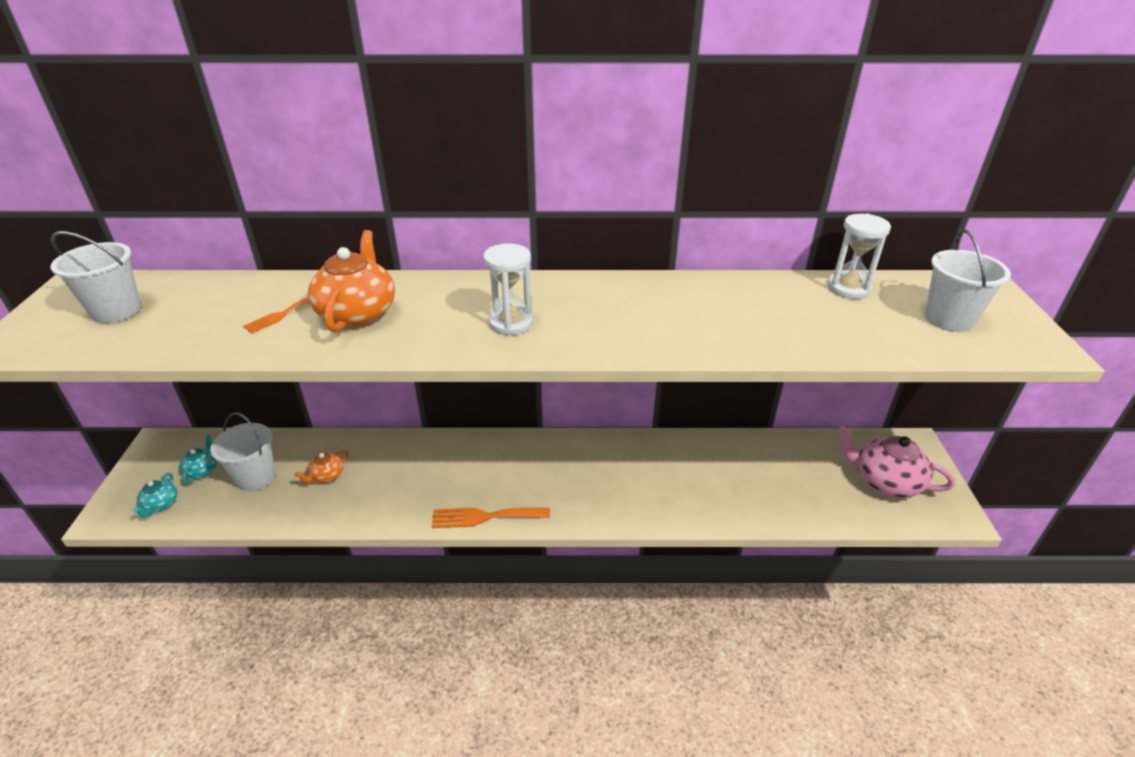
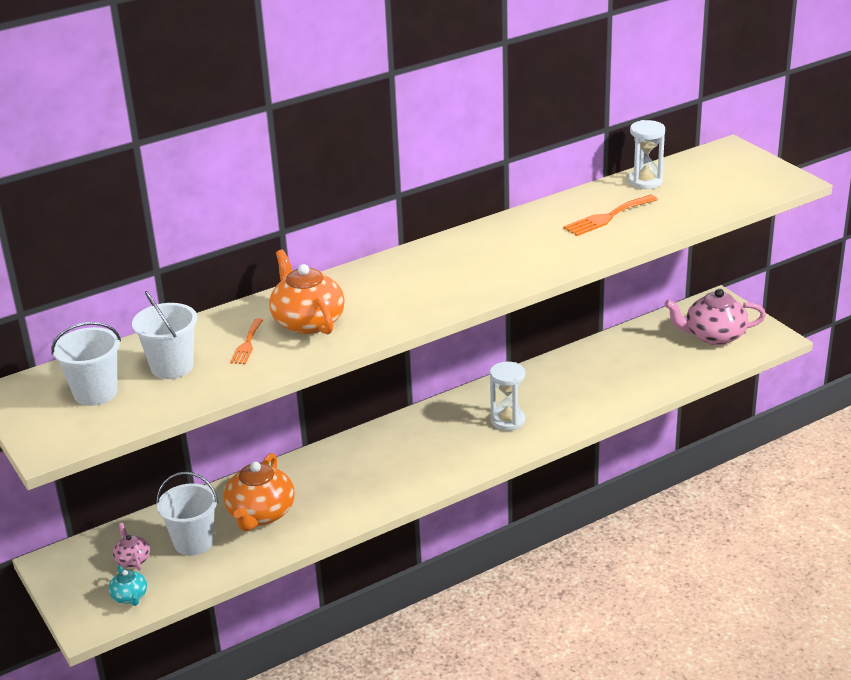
camera: 30 degrees left, 5 degrees down
(202, 470) = (132, 560): turquoise teapot -> pink teapot
(326, 476) = (260, 514): orange teapot -> orange teapot, size x1.99
(485, 517) = (435, 482): orange fork -> orange fork (608, 217)
(511, 323) = (436, 286): white hourglass -> white hourglass (507, 420)
(948, 319) = (724, 182): white bucket -> white bucket (172, 367)

